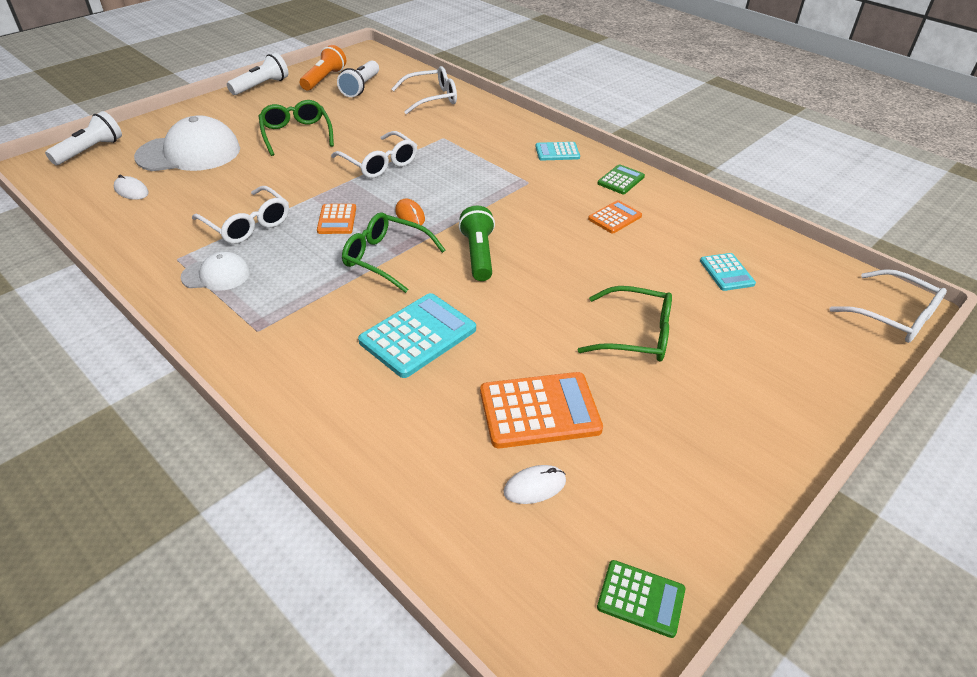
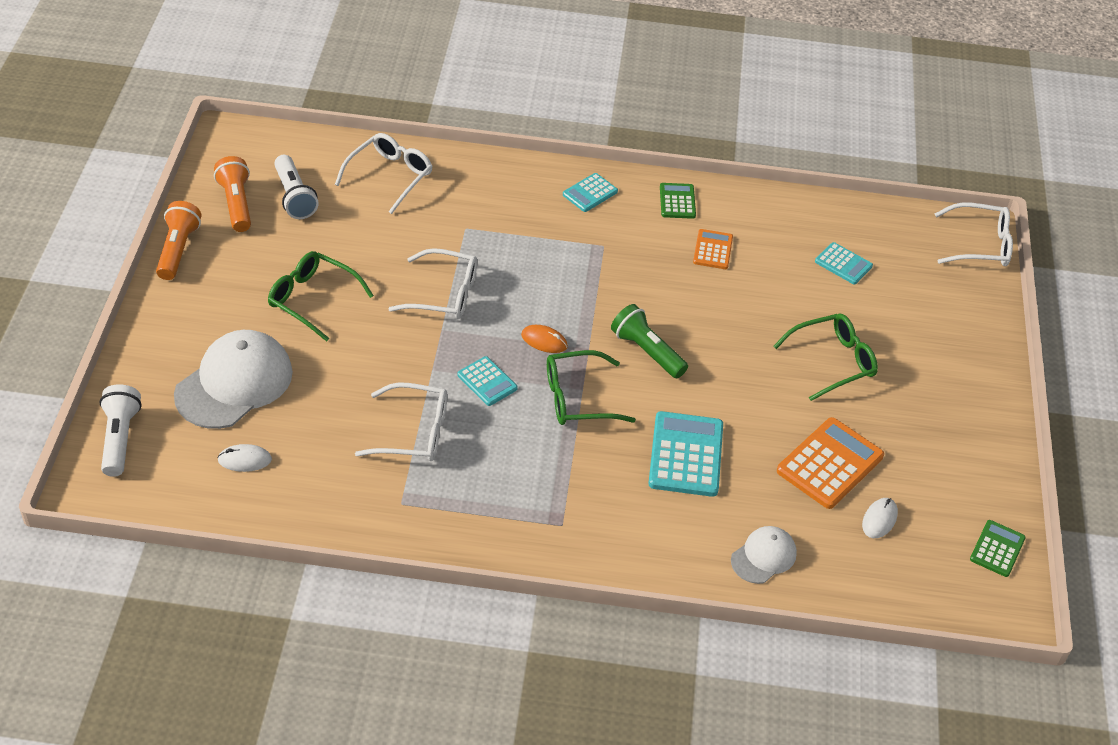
camera: 40 degrees left, 5 degrees up
(216, 275) = (459, 497): white cap -> white cap (763, 556)
(261, 86) = (178, 250): white flashlight -> orange flashlight
(337, 220) = (487, 382): orange calculator -> turquoise calculator
(641, 598) = (997, 549): green calculator -> green calculator turned 45 degrees counterclockwise

